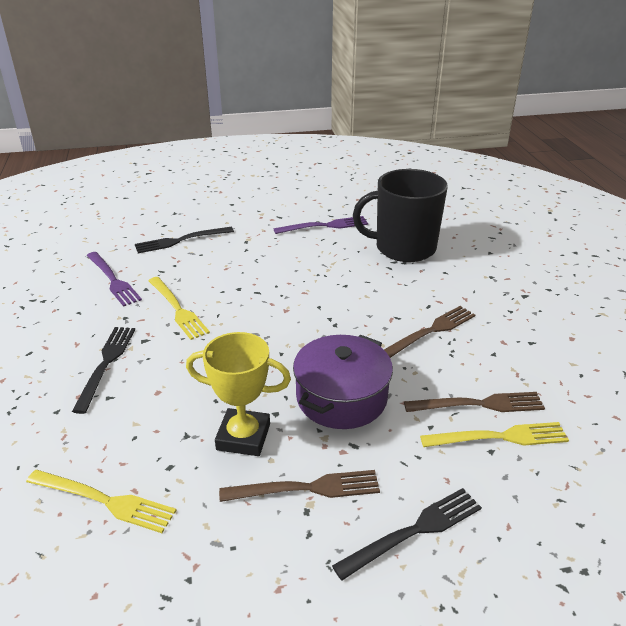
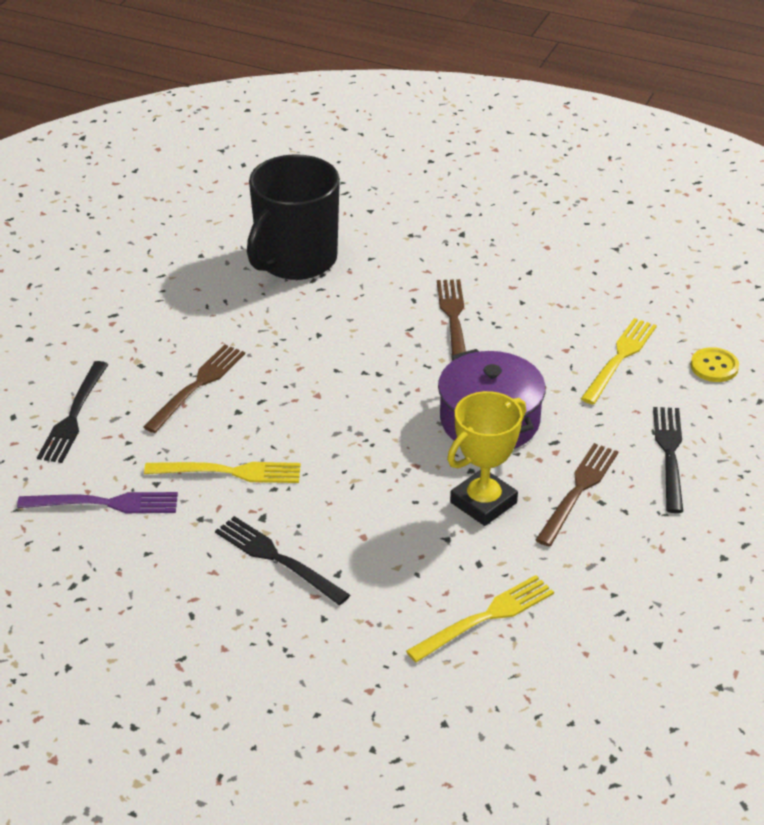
camera: 55 degrees left, 5 degrees up
(325, 226) = (180, 290): purple fork -> none
(479, 404) = (574, 347): brown fork -> brown fork (197, 386)
(569, 507) = (714, 366): none -> yellow button

